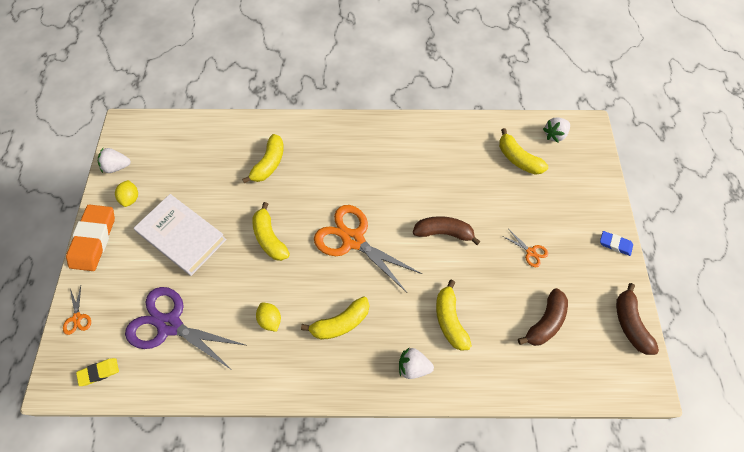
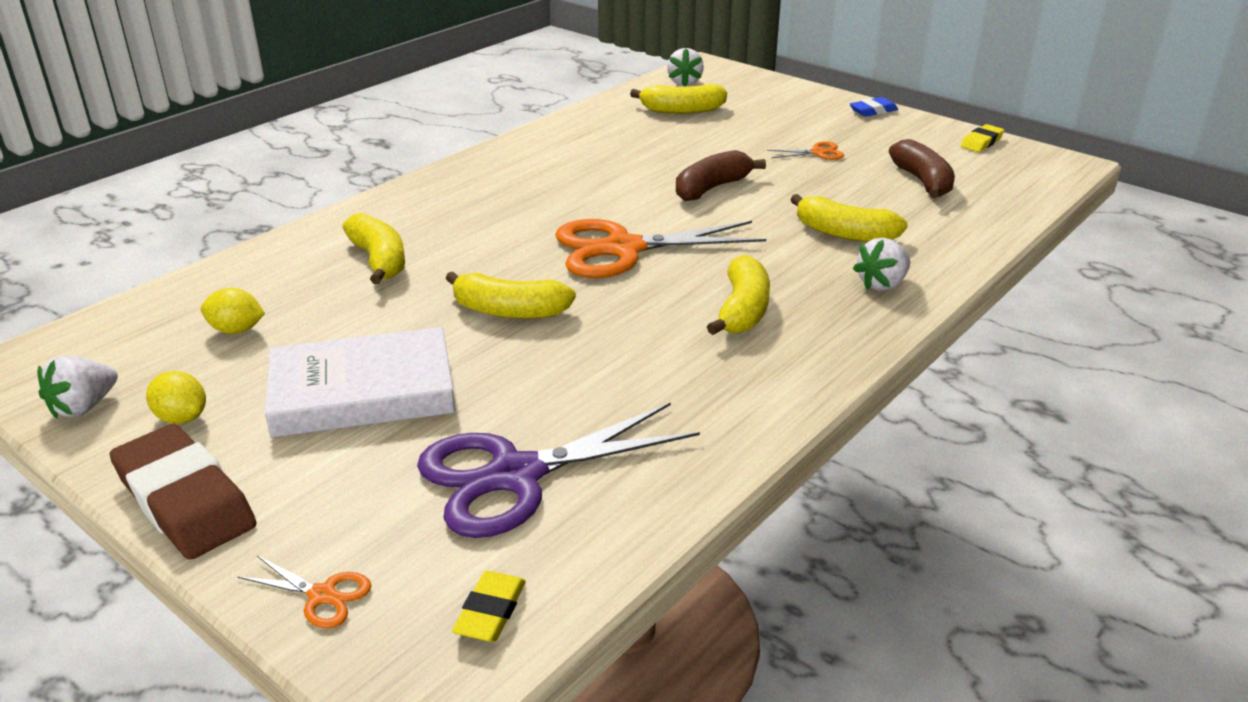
camera: 50 degrees left, 30 degrees down
(94, 239) = (185, 500): orange eraser -> brown eraser
(270, 320) = (654, 367): yellow lemon -> yellow lemon (236, 330)
(630, 323) = (981, 142): brown banana -> yellow eraser

